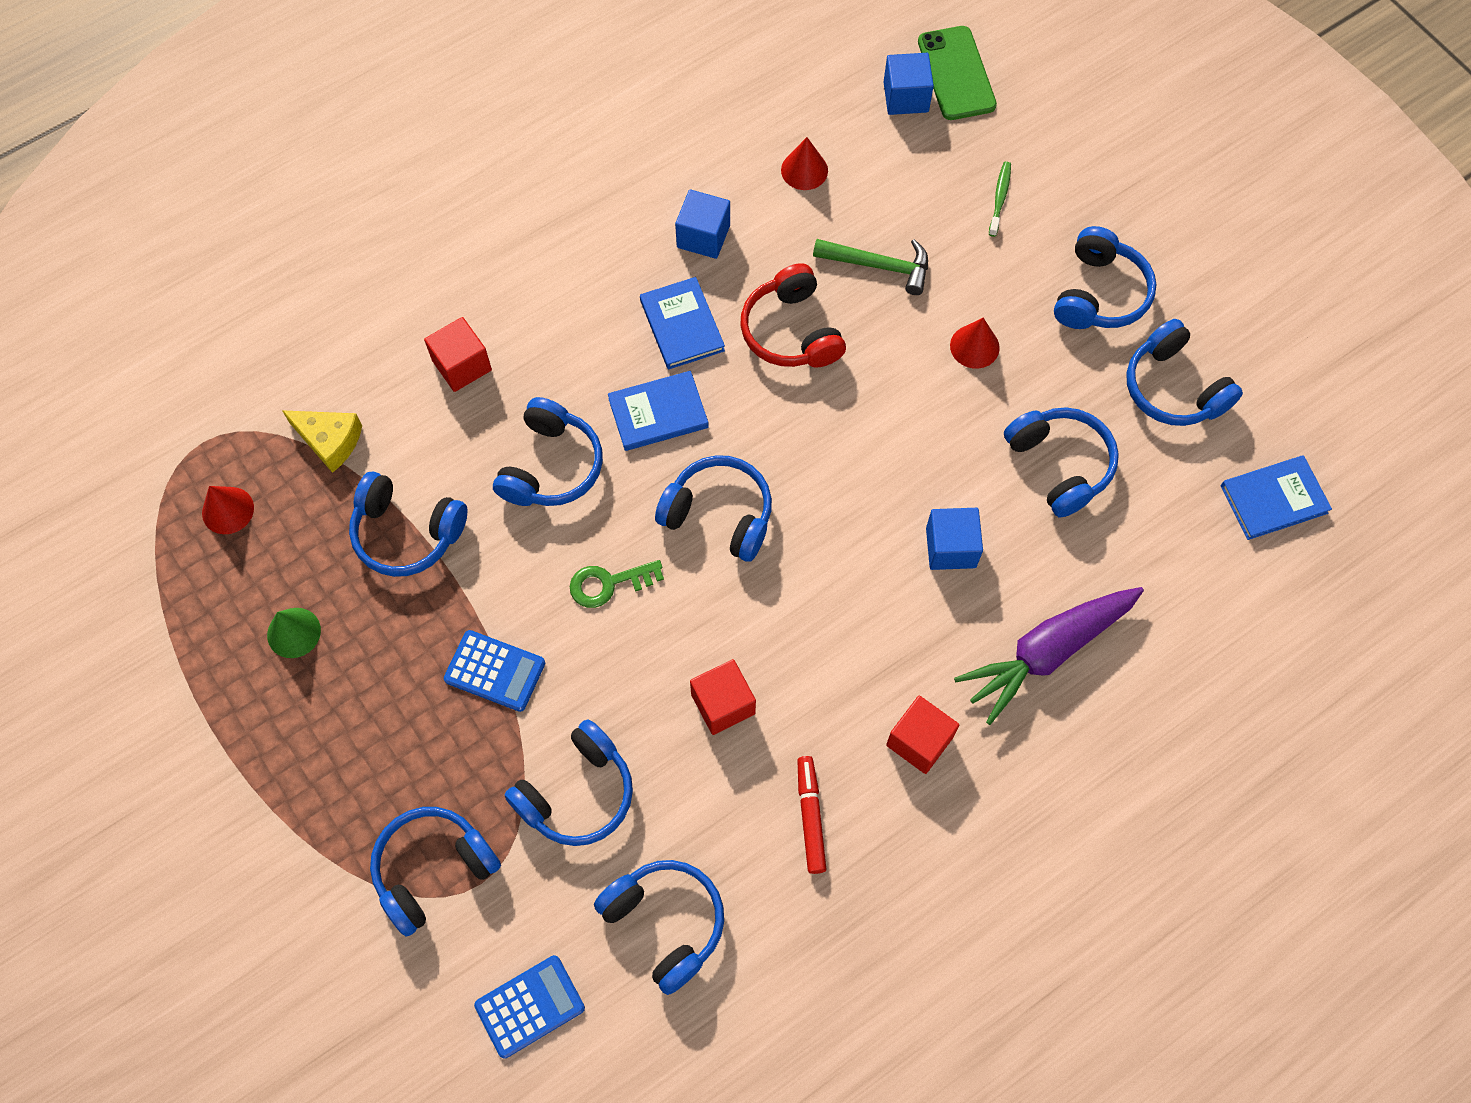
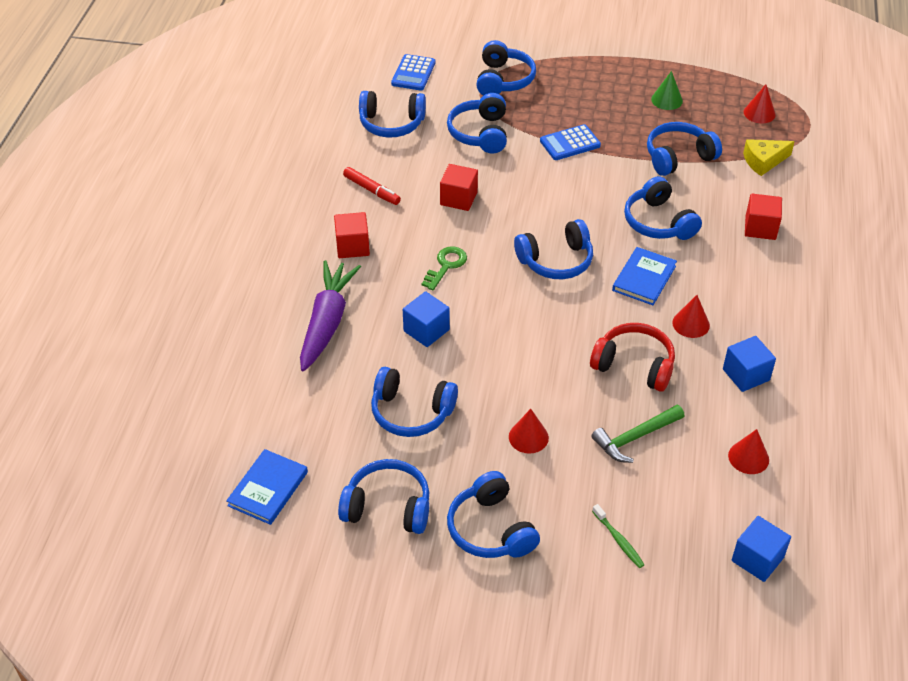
camera: 135 degrees right, 20 degrees down
(609, 583) = (567, 202): green key -> green key (446, 266)
(682, 325) = (691, 324): blue book -> red cone
(956, 73) = (750, 606): green phone -> none

